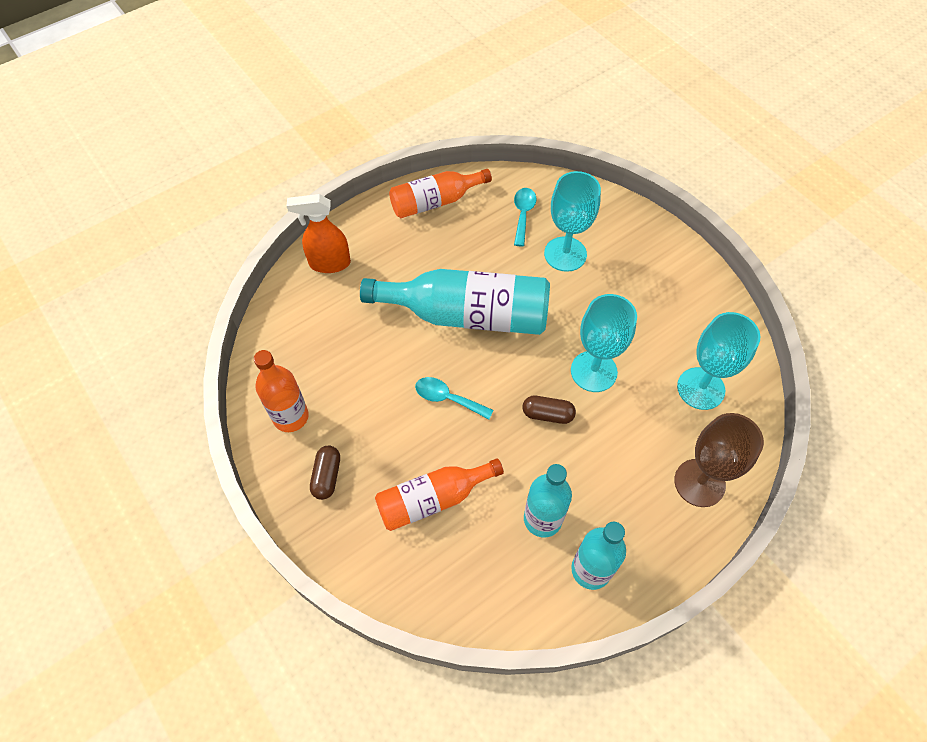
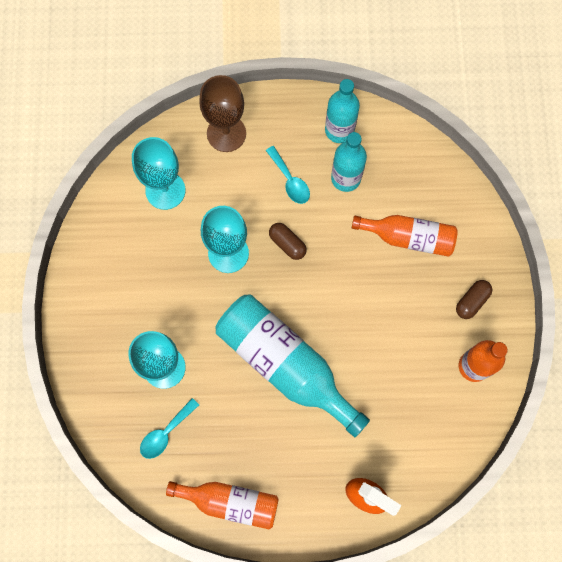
camera: 145 degrees left, 15 degrees up
(447, 398) = (349, 303): turquoise spoon -> turquoise spoon (290, 180)

